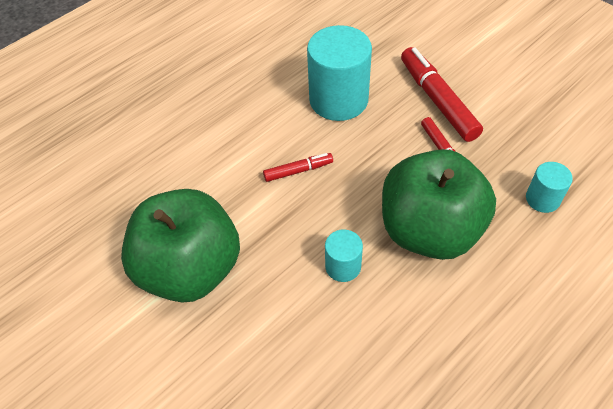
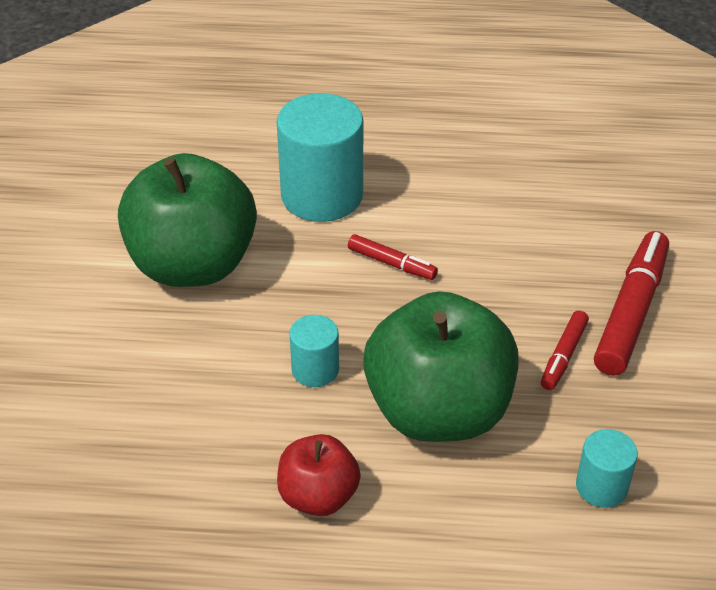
camera: 45 degrees right, 10 degrees down
(338, 100) = (523, 234): turquoise cylinder -> turquoise cylinder (322, 196)
(441, 334) = (318, 496): none -> red apple

